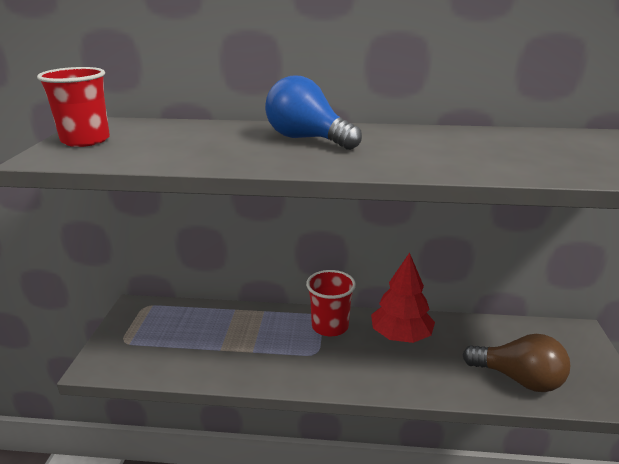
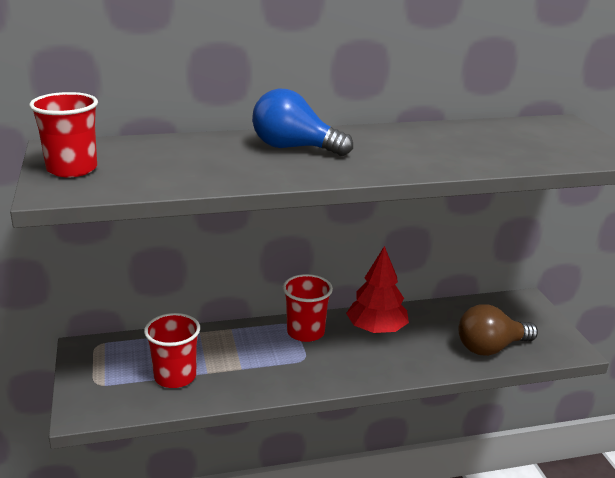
camera: 20 degrees left, 0 degrees up
(190, 348) = (175, 377): none -> red cup
(518, 379) = (491, 348): brown light bulb -> brown light bulb turned 150 degrees clockwise

